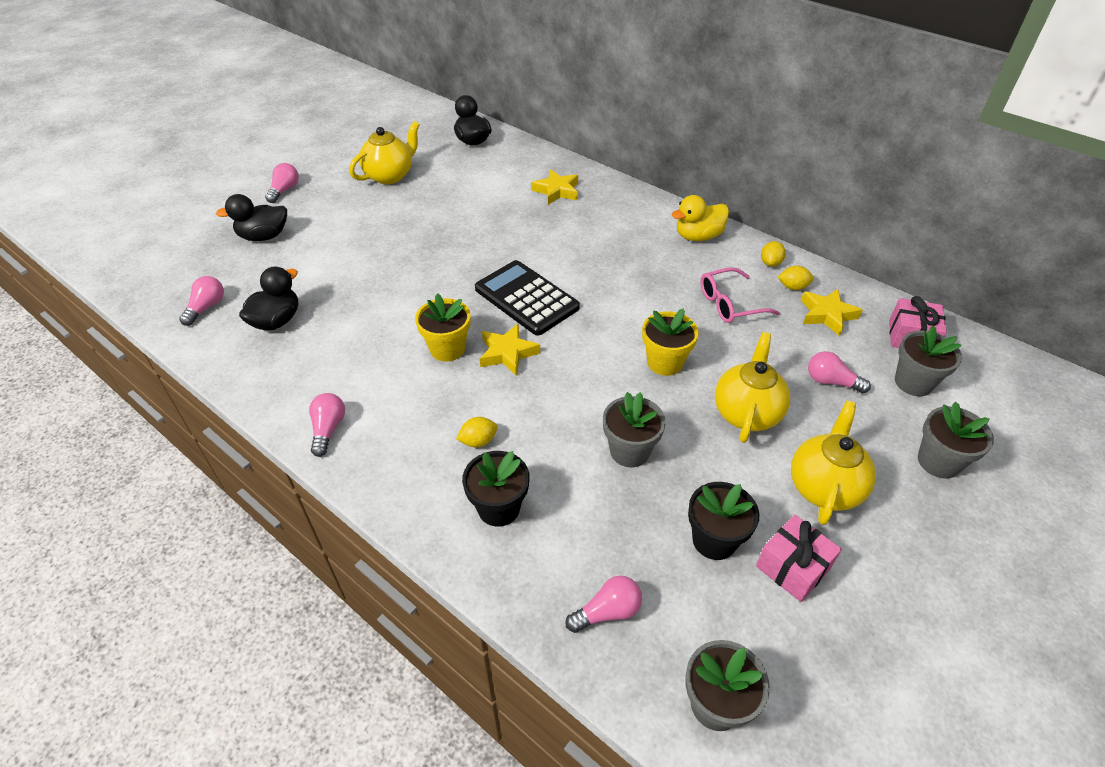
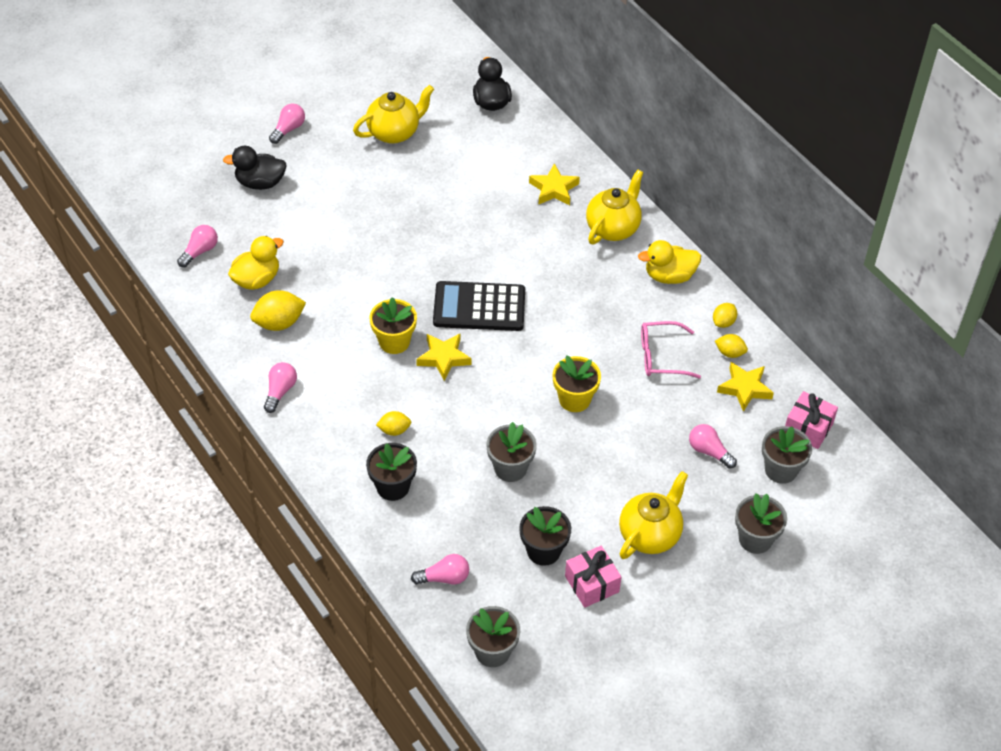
camera: 15 degrees right, 5 degrees up
(276, 321) = (257, 279): black duck -> yellow duck
(311, 357) = (279, 323): none -> yellow lemon
(526, 298) = (479, 307): black calculator -> black calculator turned 60 degrees counterclockwise
(746, 413) = (621, 460): yellow teapot -> yellow teapot (613, 228)

